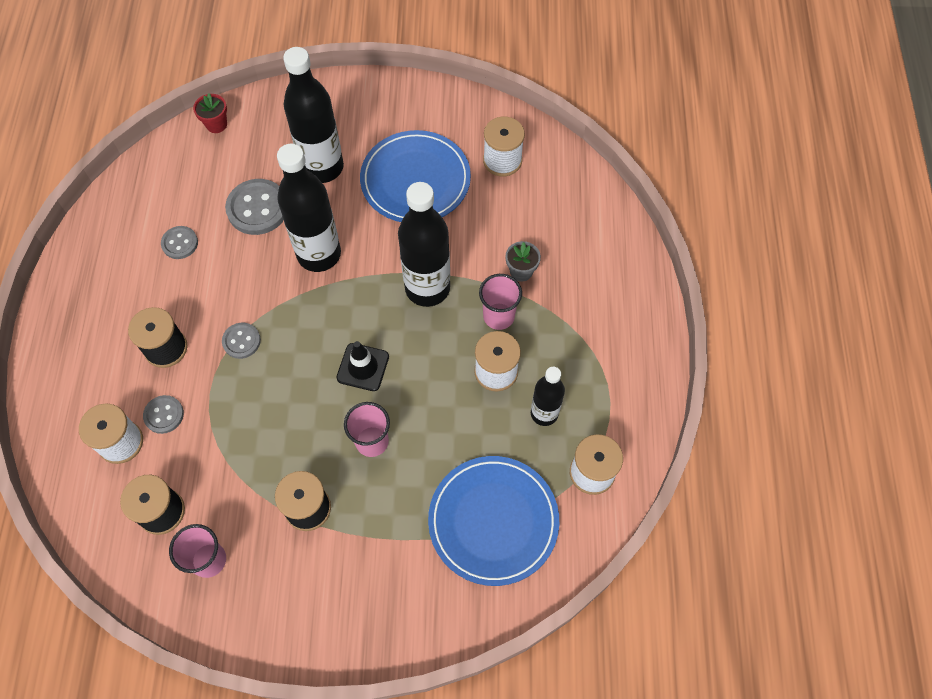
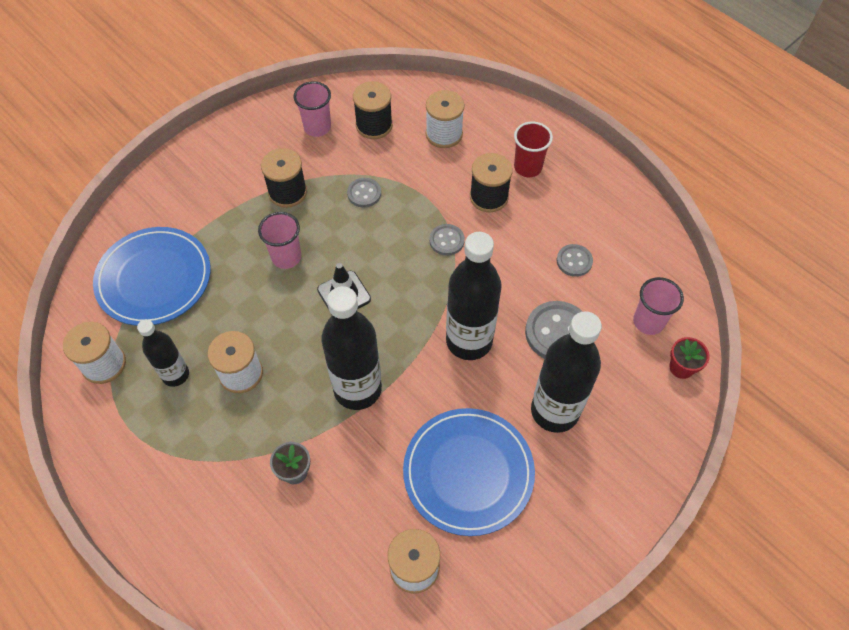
camera: 135 degrees right, 5 degrees down
(104, 345) = (528, 167): none -> red cup
(164, 415) = (438, 165): grey button -> grey button (364, 193)
(498, 316) = (278, 417): pink cup -> pink cup (648, 322)

